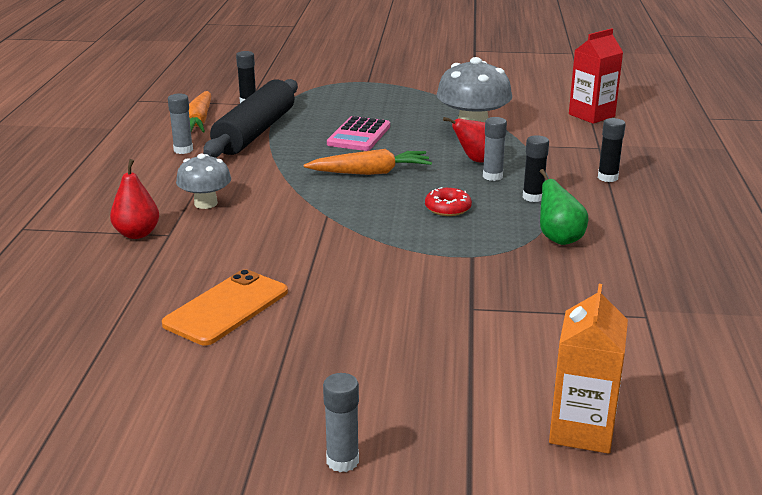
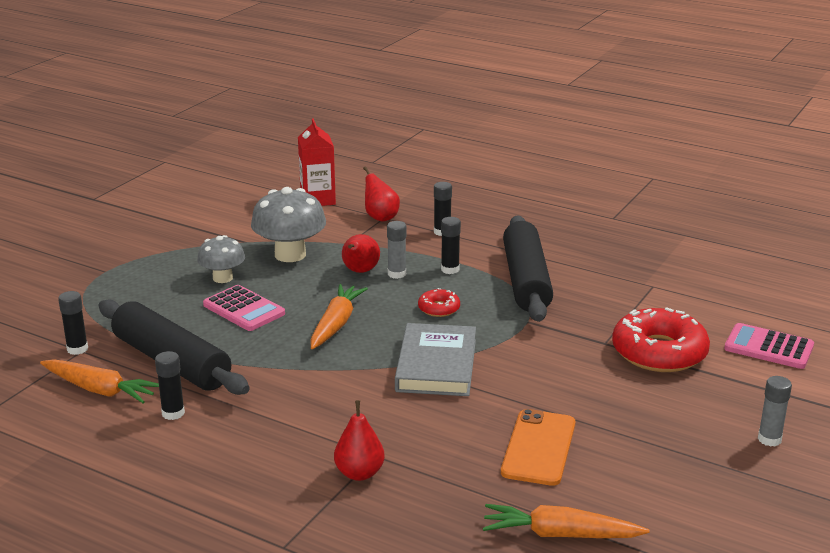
camera: 65 degrees left, 0 degrees up
(80, 346) = (559, 534): none -> orange carrot
(183, 150) = (173, 413): grey glue stick -> black glue stick
(206, 203) = (324, 423): grey mushroom -> grey mushroom (222, 278)
(227, 308) = (539, 448): orange phone -> orange phone turned 45 degrees clockwise
(339, 229) = (436, 365): none -> grey book
(484, 346) = (659, 352): none -> red donut
(559, 238) = (526, 281): green pear -> black rolling pin
(581, 430) = (768, 347): orange carton -> pink calculator
(596, 146) = (380, 217): none -> red pear

